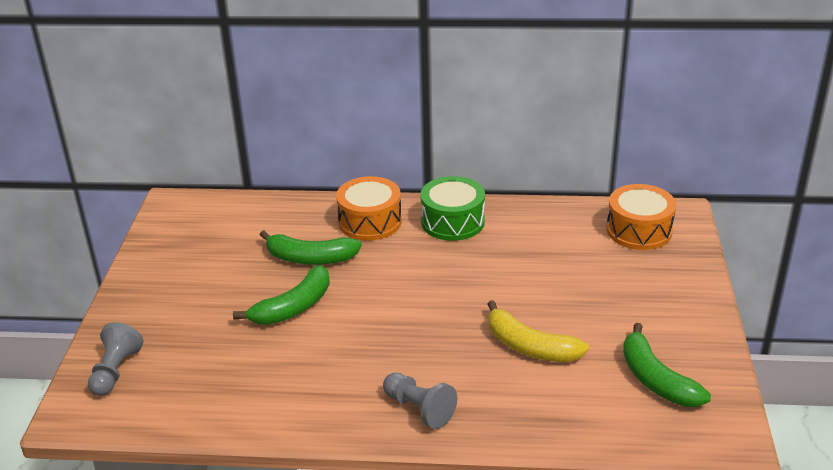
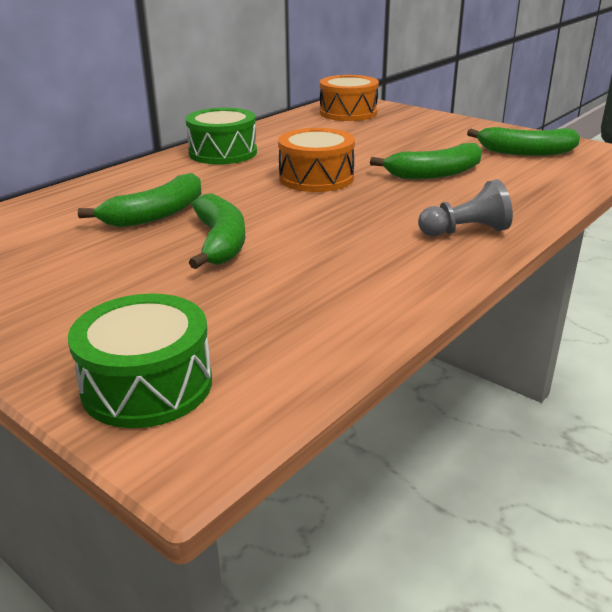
camera: 55 degrees left, 5 degrees down
(115, 371) = (147, 385): grey pawn -> green drum
(370, 222) = (155, 178): orange drum -> orange drum (316, 178)
(530, 347) = (435, 174): yellow banana -> green banana

